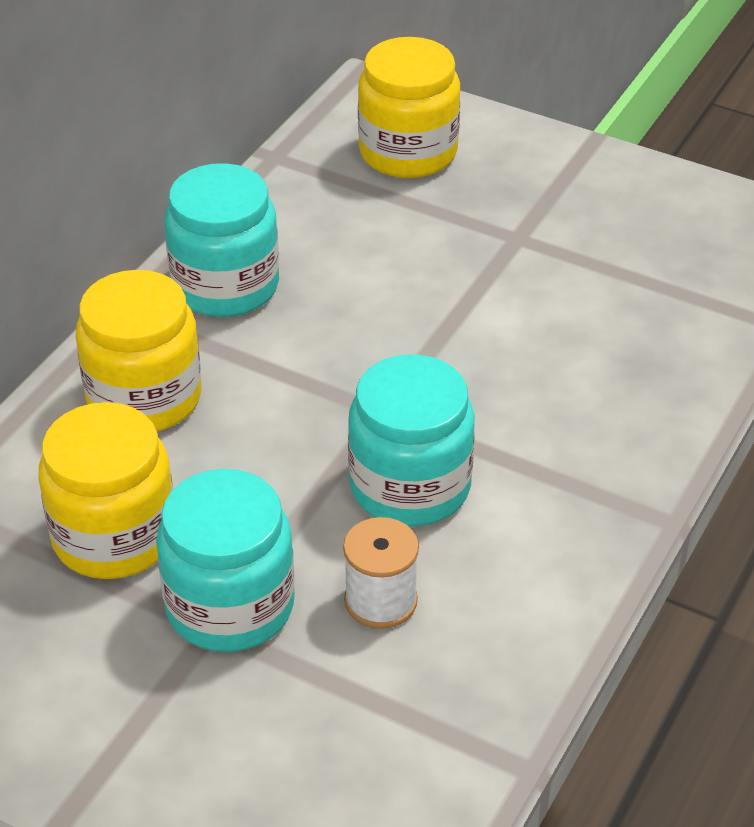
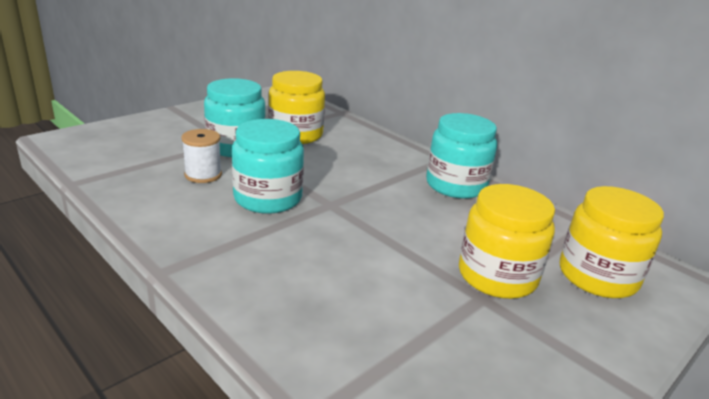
camera: 105 degrees right, 15 degrees down
(144, 398) = (377, 153): yellow jar -> yellow jar (497, 276)

